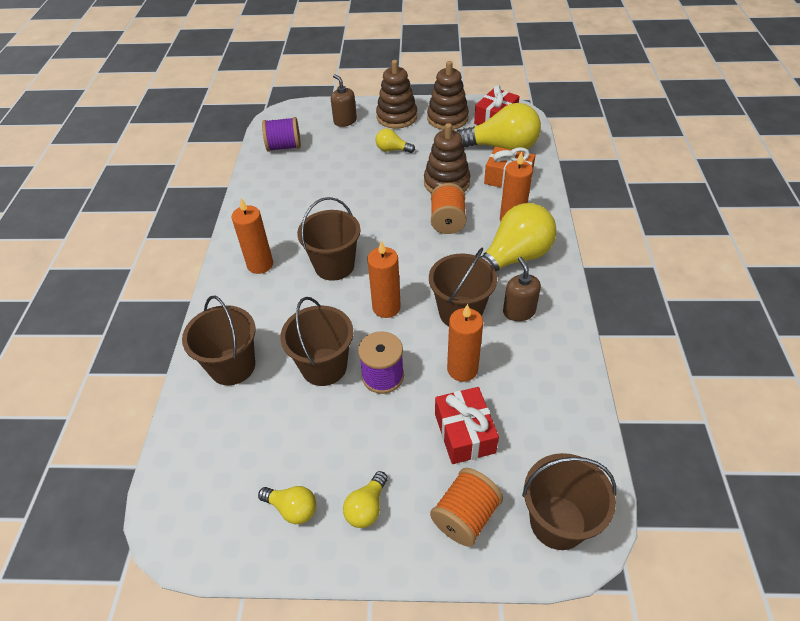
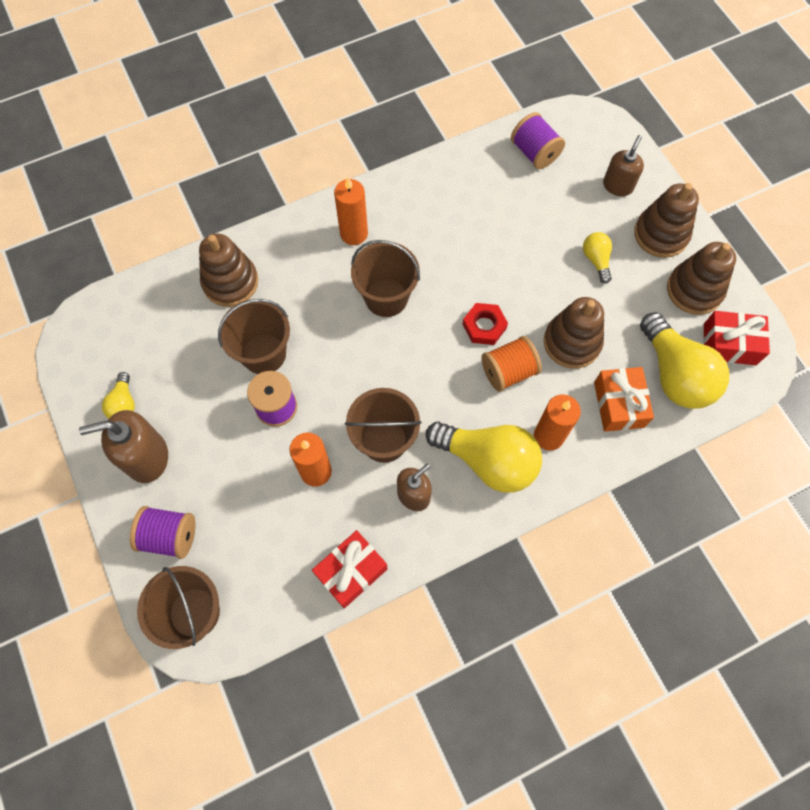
camera: 60 degrees right, 20 degrees up
(232, 366) = (230, 282): brown bucket -> brown stacking toy
(367, 507) = (147, 457): yellow light bulb -> brown soap dispenser
(386, 307) = (357, 370): orange candle -> none
(402, 220) = (484, 326): none -> red nut
(464, 433) = (247, 502): red gift -> red gift (351, 571)
(465, 516) = (169, 536): orange spool -> purple spool

